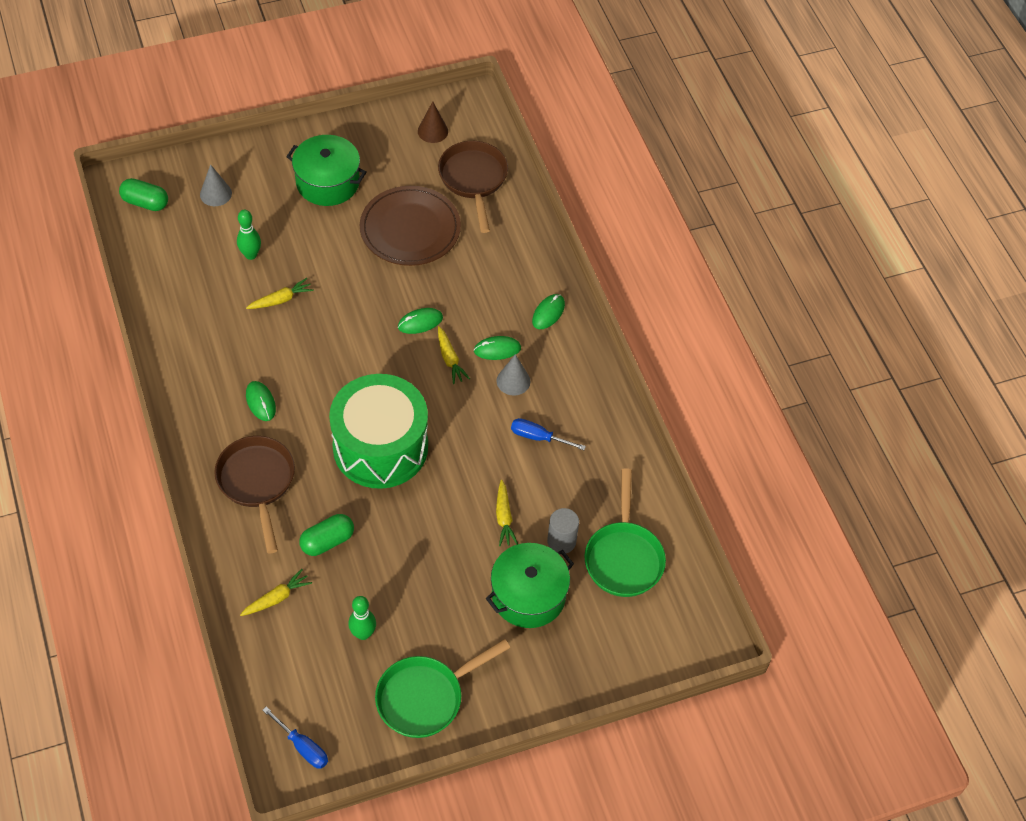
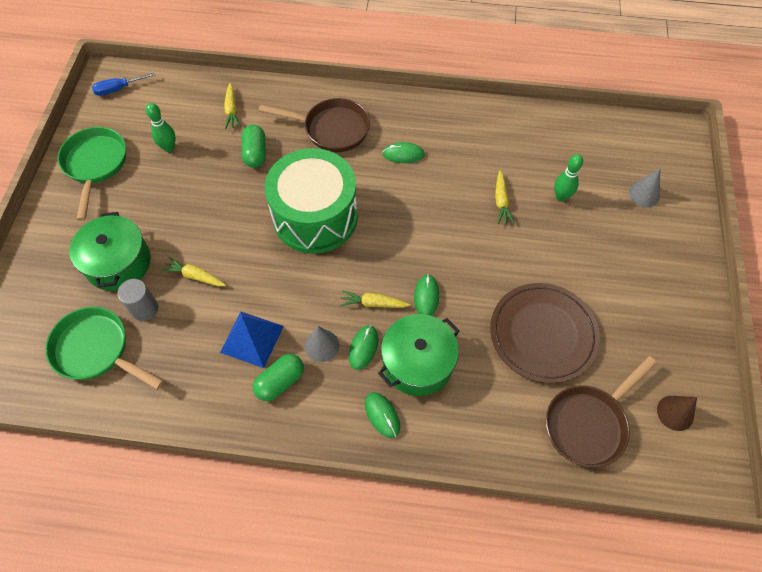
camera: 120 degrees right, 5 degrees up
(145, 202) = (649, 143): green capsule -> green capsule (280, 381)
(328, 182) = (630, 286): green pot -> green pot (417, 363)
(473, 180) = (589, 423): brown pan -> brown pan turned 120 degrees clockwise
(538, 437) = (252, 339): blue screwdriver -> blue pyramid

